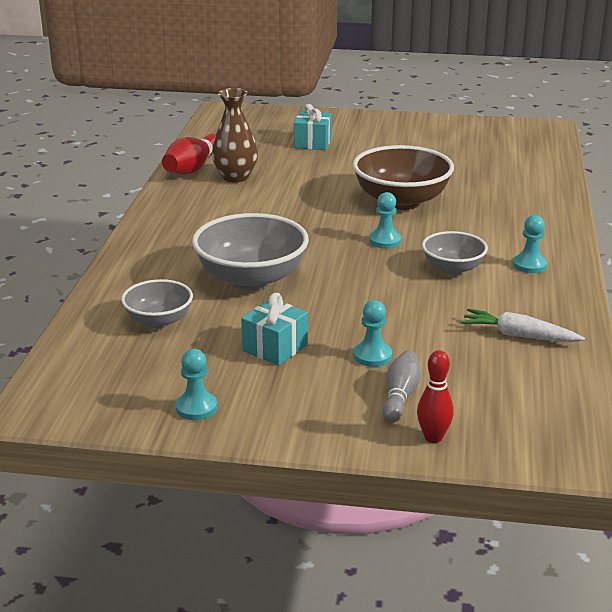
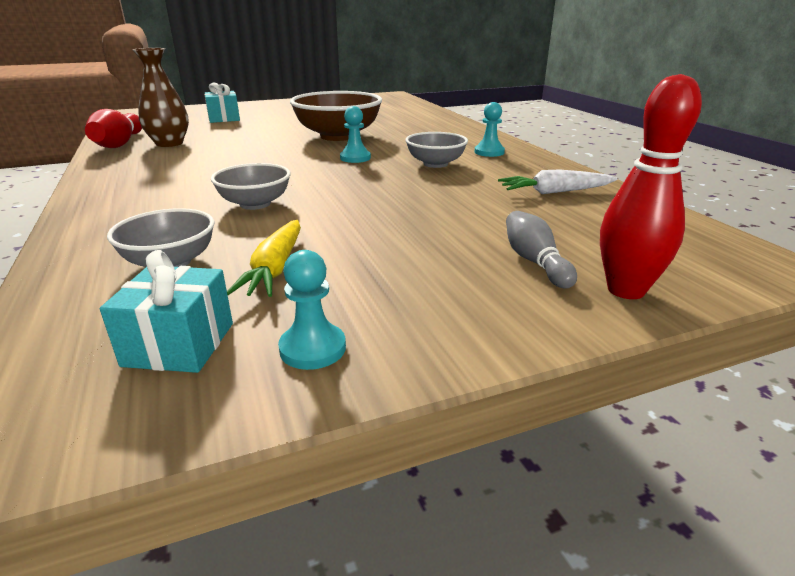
camera: 30 degrees left, 0 degrees up
(219, 346) = (275, 268): none -> yellow carrot
(251, 279) = (255, 204): grey bowl -> grey bowl, size x0.58
(275, 348) = (346, 253): turquoise gift -> turquoise gift (179, 344)
(372, 356) = (457, 235): turquoise pawn -> none
(433, 437) = (625, 290): red bowling pin -> red bowling pin, size x1.55

